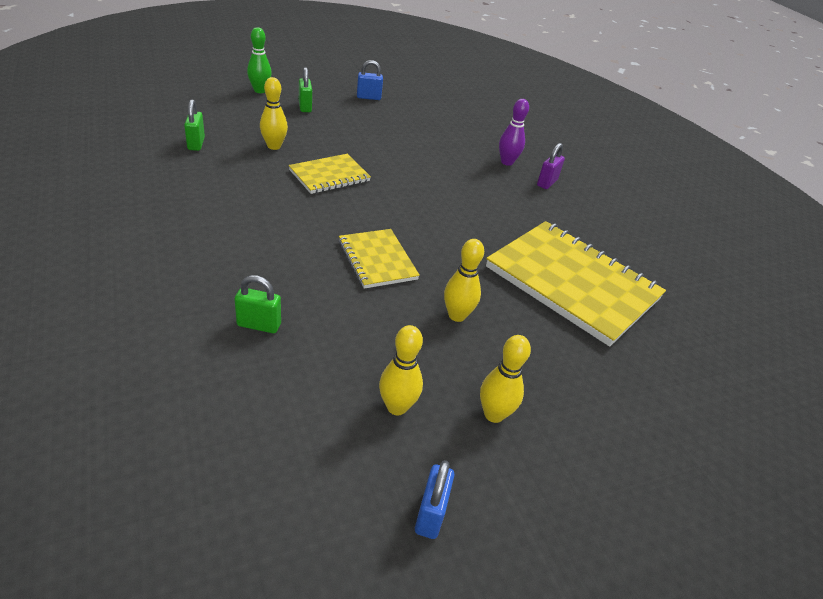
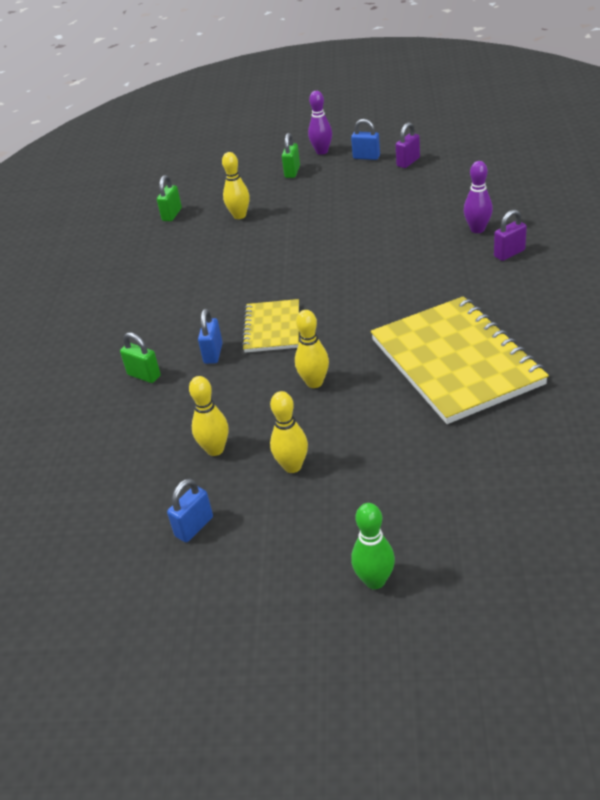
camera: 35 degrees right, 0 degrees up
(260, 90) = (257, 156): green bowling pin -> green bowling pin (375, 580)
(323, 90) = (322, 151): none -> purple bowling pin
(328, 292) = (213, 353): none -> blue padlock
(329, 176) = (275, 245): yellow notebook -> none
(409, 103) = (408, 162): none -> purple padlock

